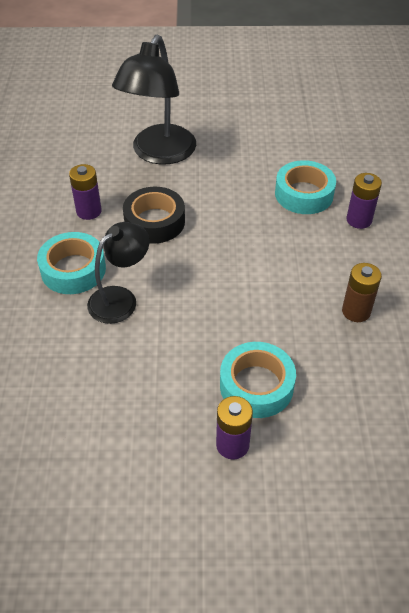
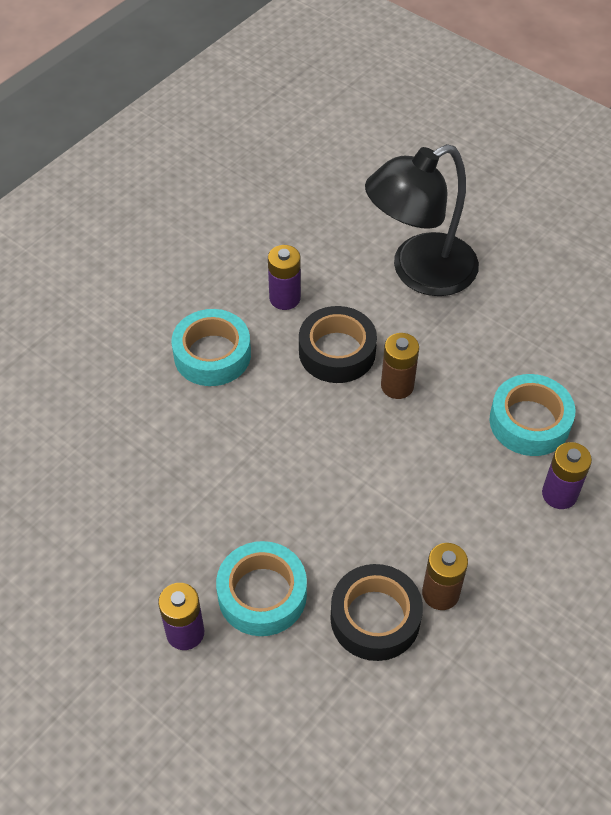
camera: 40 degrees right, 5 degrees up
(120, 299) = (226, 415): black lamp -> none
(211, 219) = (397, 386): none -> brown battery
(336, 350) = (375, 618): none -> black tape

